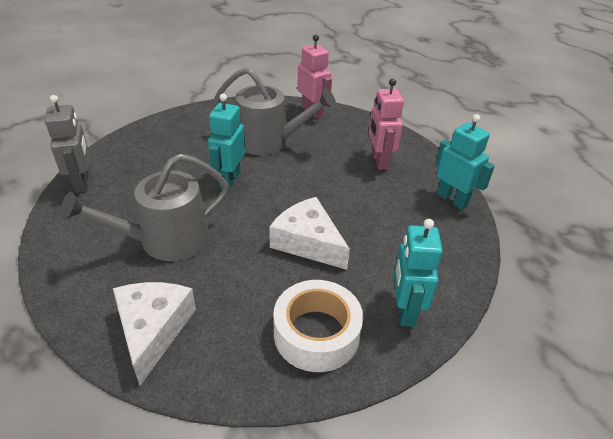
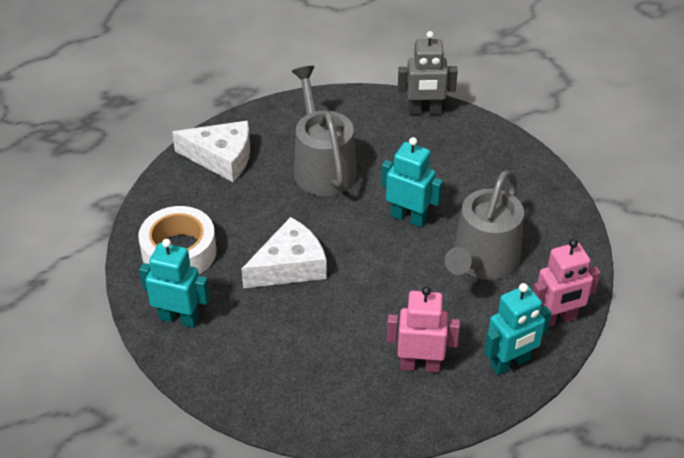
camera: 105 degrees right, 5 degrees up
(452, 199) = (324, 418): turquoise robot -> turquoise robot (510, 363)

